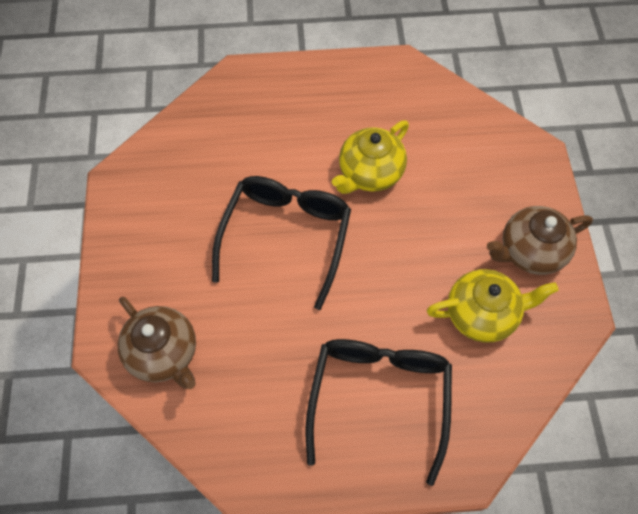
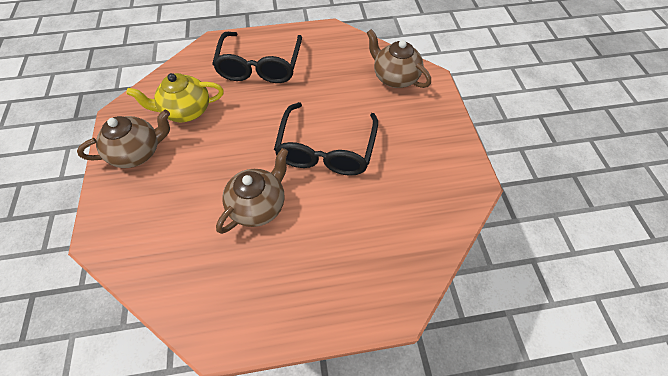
camera: 175 degrees right, 5 degrees down
(369, 173) = (258, 205): yellow teapot -> brown teapot

